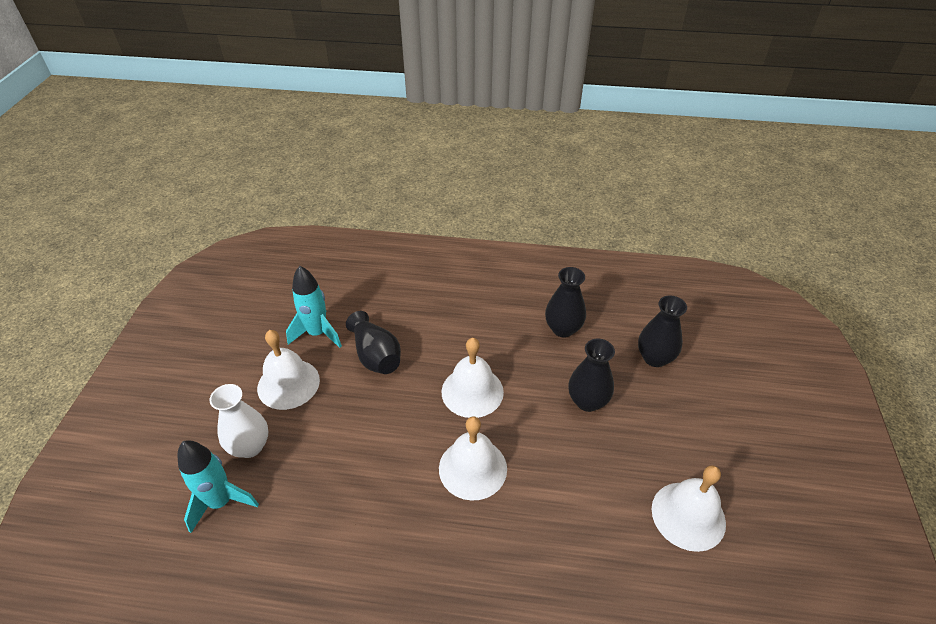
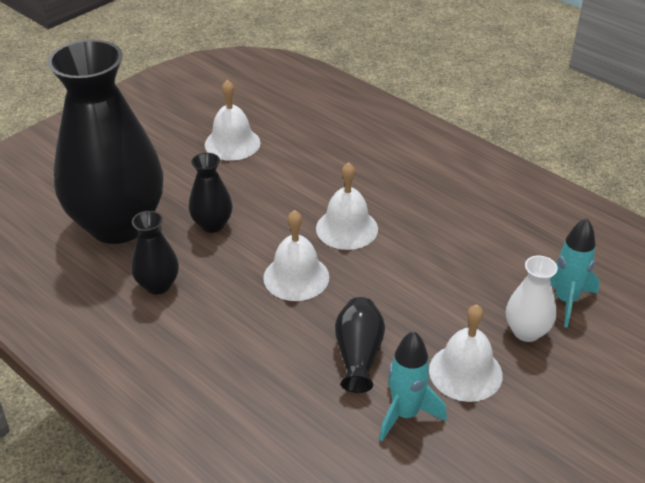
camera: 145 degrees left, 5 degrees down
(654, 358) = (118, 224): black vase -> black vase, size x2.39

